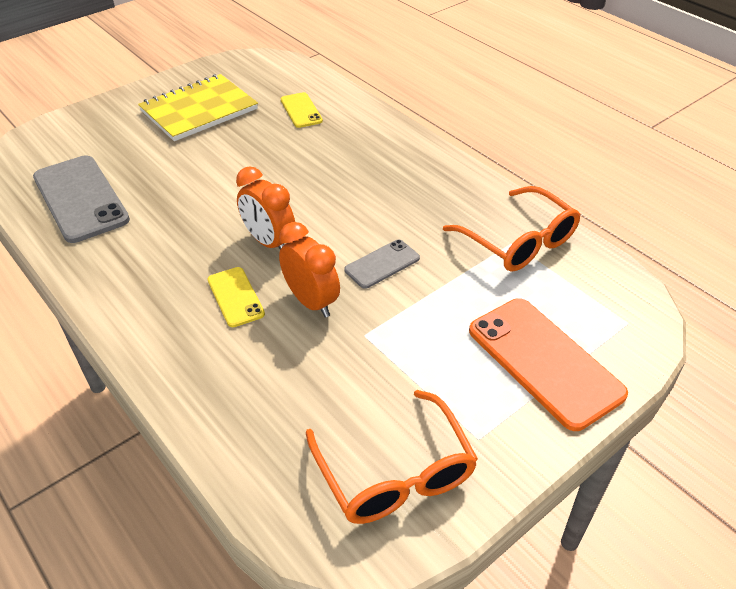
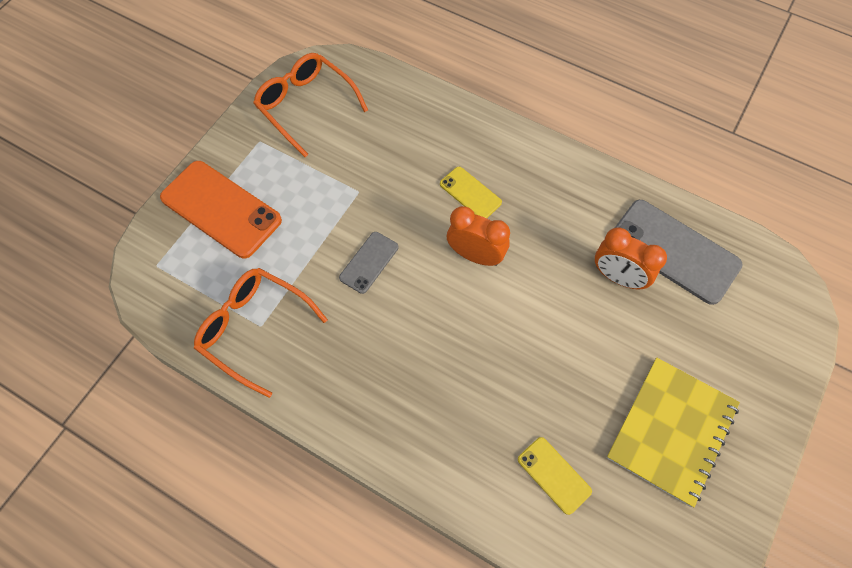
camera: 160 degrees right, 20 degrees up
(311, 301) = (410, 207): orange clock -> orange clock (618, 277)

